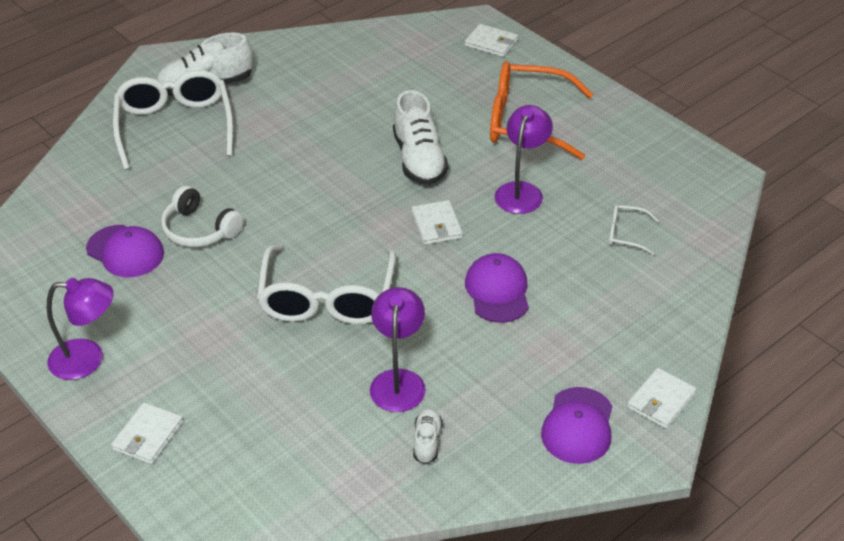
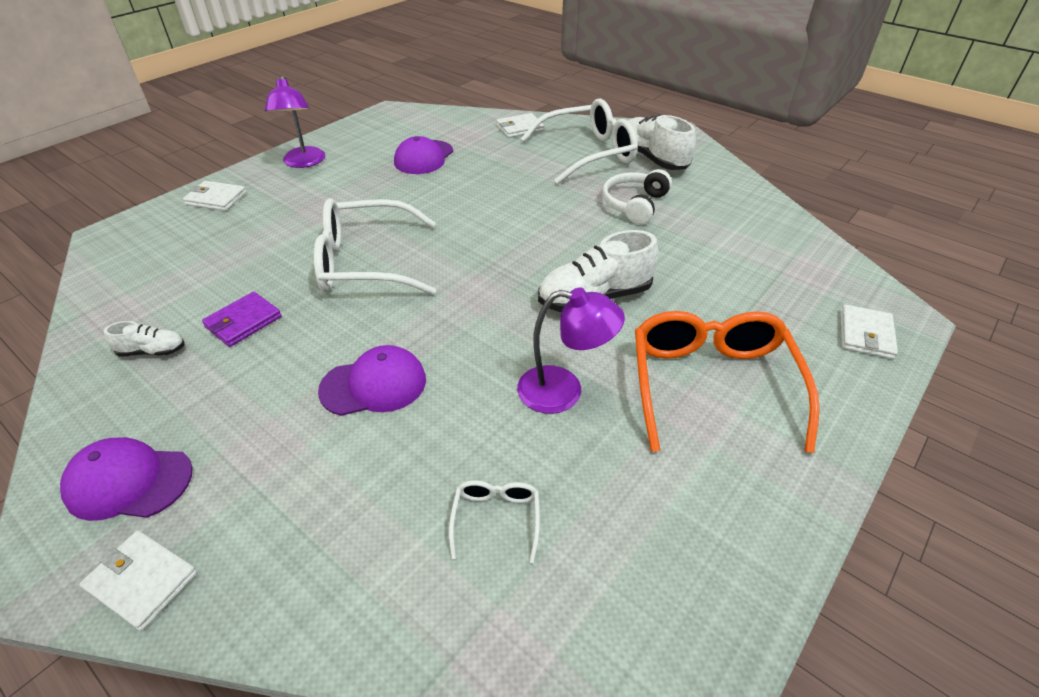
camera: 80 degrees right, 0 degrees up
(199, 229) = (454, 184): white headphones -> white headphones (635, 204)
(398, 381) = (243, 322): purple lamp -> purple wallet
(436, 225) = (484, 323): white wallet -> white wallet (520, 128)

